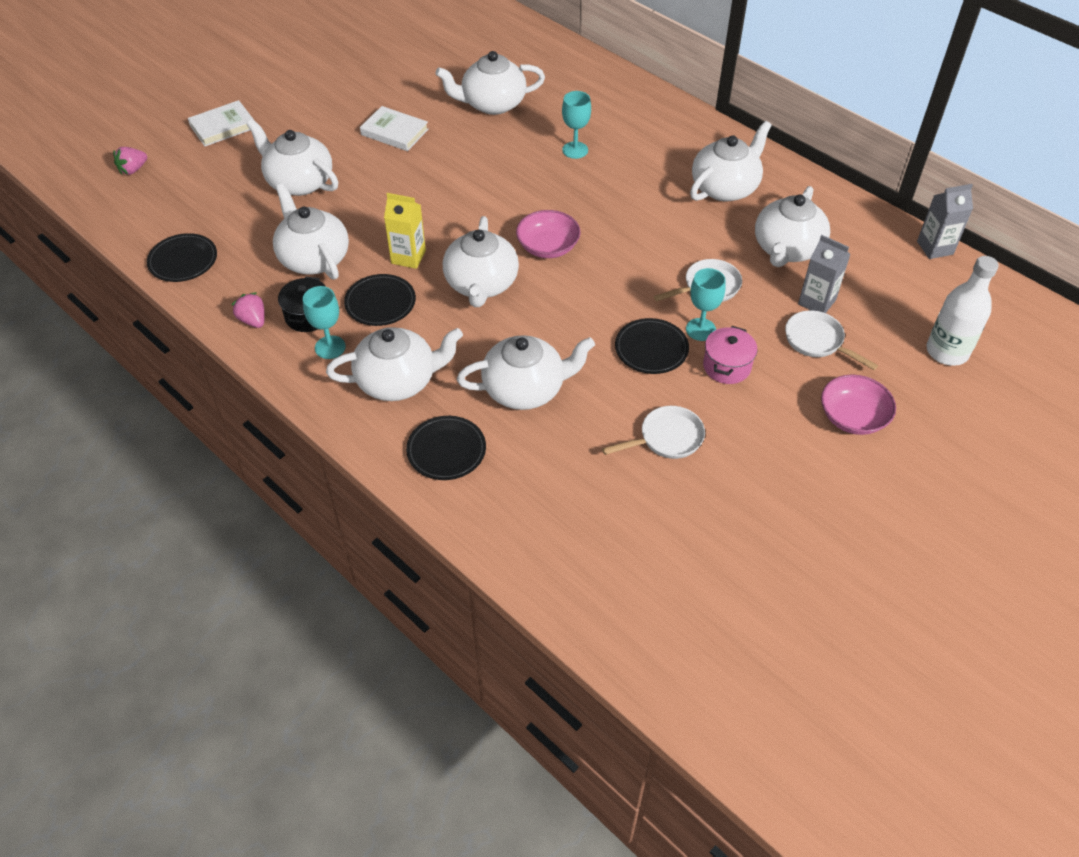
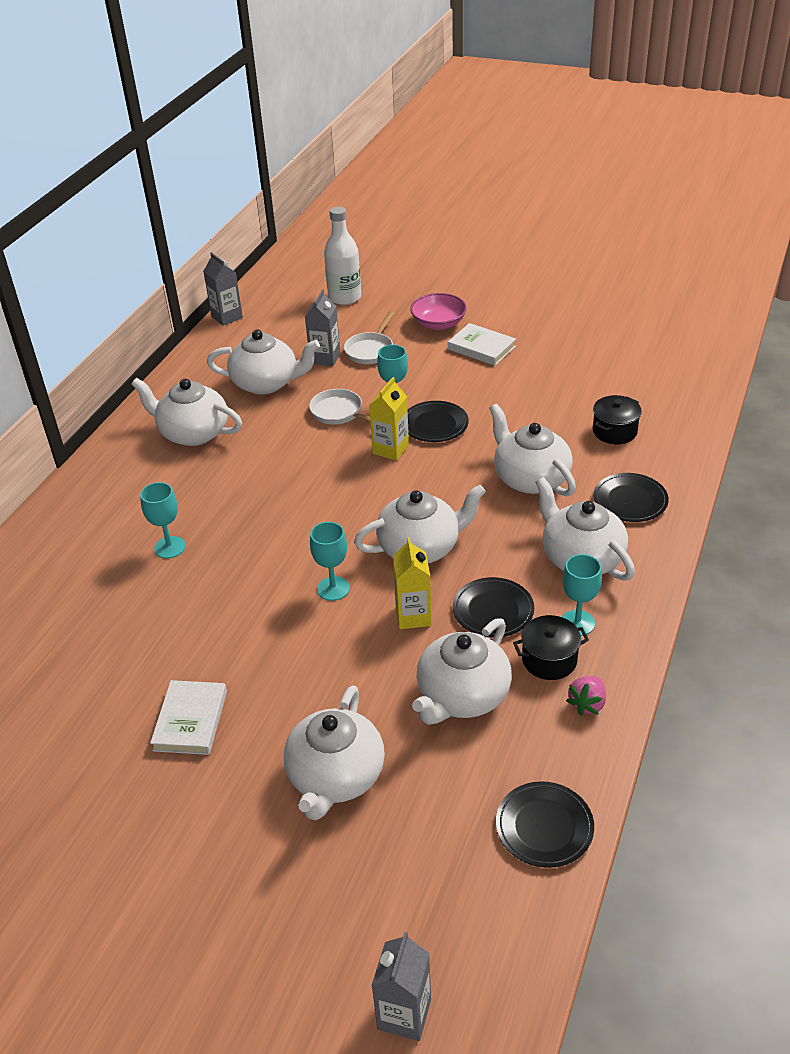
camera: 110 degrees left, 10 degrees down
(133, 170) = (404, 1014): pink strawberry -> grey carton
(223, 126) = (250, 942): white book -> white book (481, 348)
(469, 223) = (333, 588): none -> turquoise goblet
(492, 104) = (98, 646): white teapot -> none
(548, 247) = (340, 520): pink bowl -> none
(559, 489) = (614, 431): none -> black pot
(628, 305) = (390, 449): none -> yellow carton
(666, 438) = (523, 395): white pan -> none
(727, 366) = (427, 384): pink pot -> none

